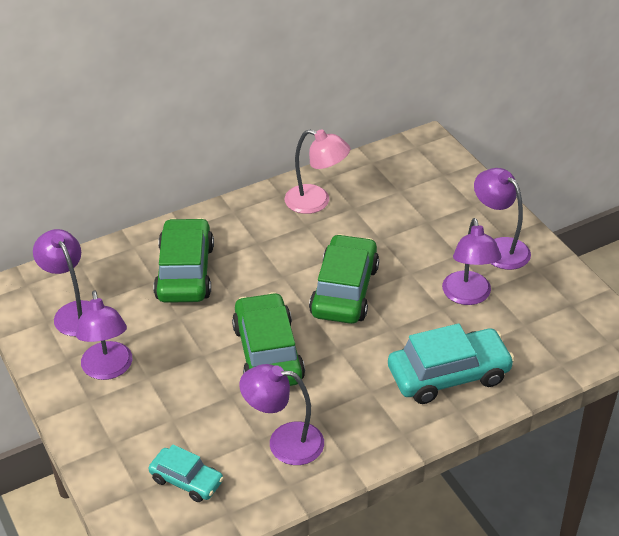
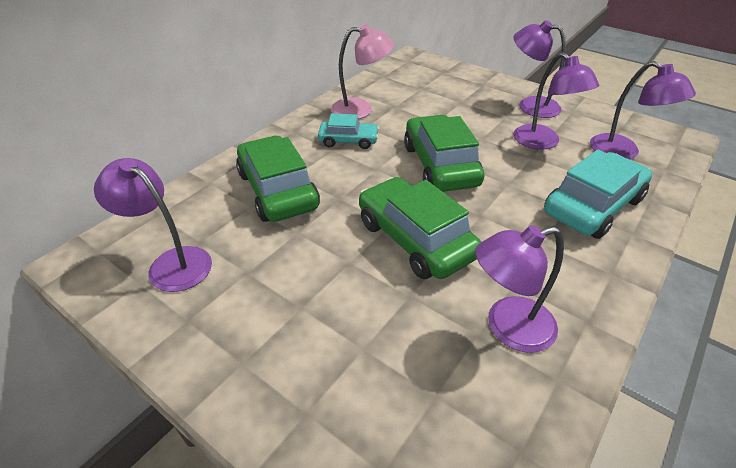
camera: 25 degrees left, 0 degrees up
(108, 369) = (247, 315): purple lamp -> purple lamp (623, 152)
(186, 480) = (435, 426): turquoise car -> turquoise car (348, 141)

